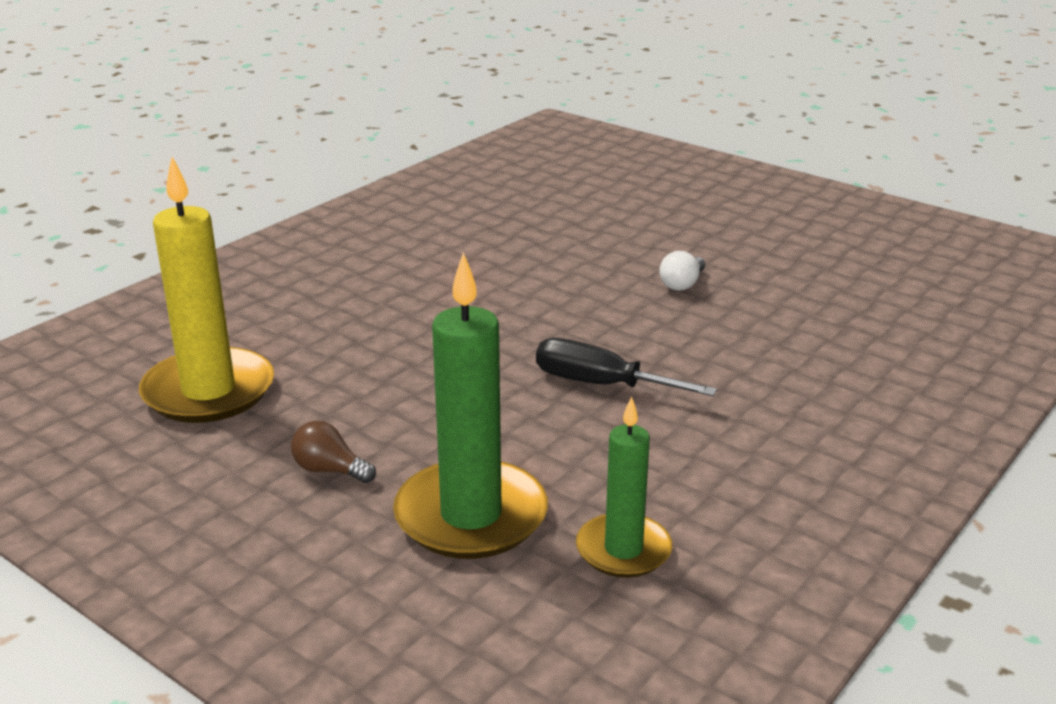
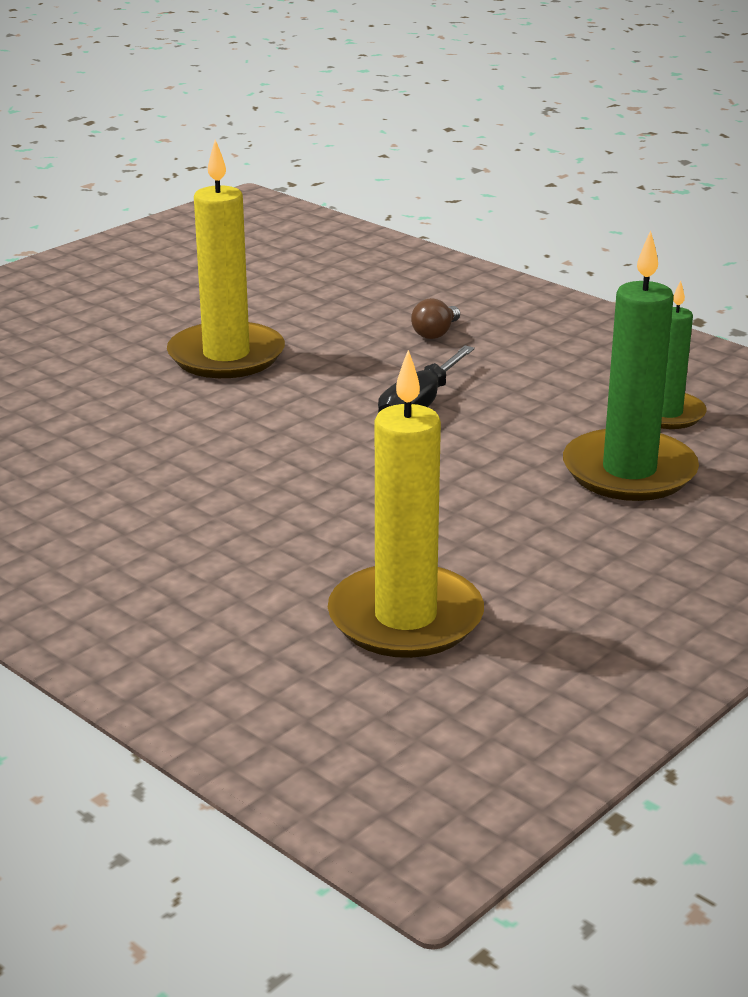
camera: 85 degrees left, 0 degrees up
(330, 470) = (563, 538): brown light bulb -> brown light bulb (435, 333)
(682, 284) = (226, 356): white light bulb -> yellow candle

